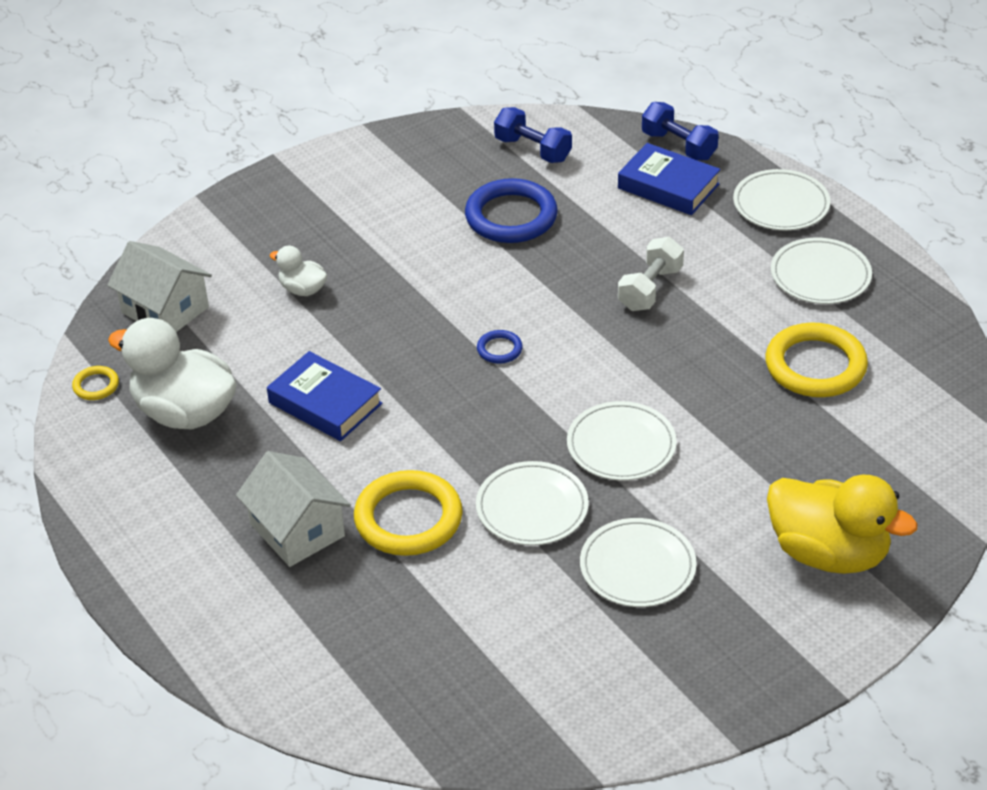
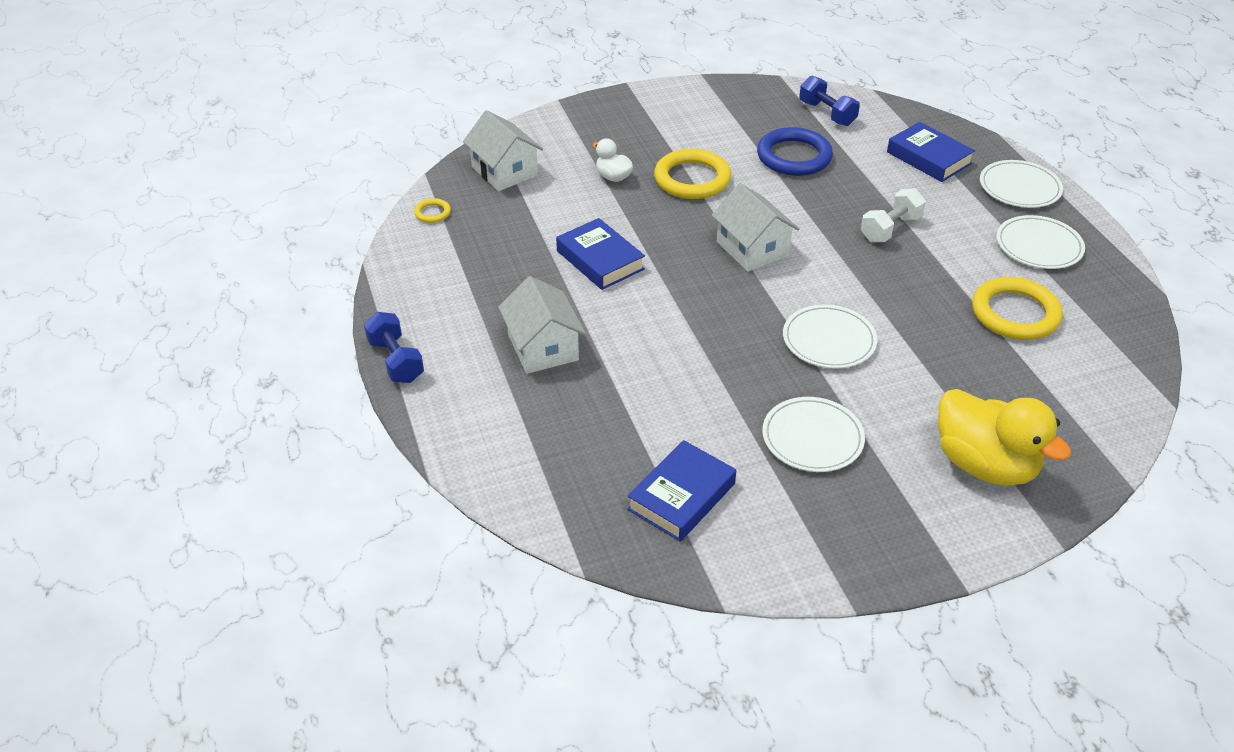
camera: 15 degrees right, 0 degrees up
(184, 413) = (490, 245): white duck -> none
(408, 518) = (634, 358): yellow ring -> yellow ring (692, 179)
(499, 349) = (752, 249): blue ring -> white house
(516, 670) = (681, 496): none -> blue book
(532, 507) = (738, 372): white plate -> none
(679, 146) = (946, 131): blue dumbbell -> blue dumbbell (396, 361)

